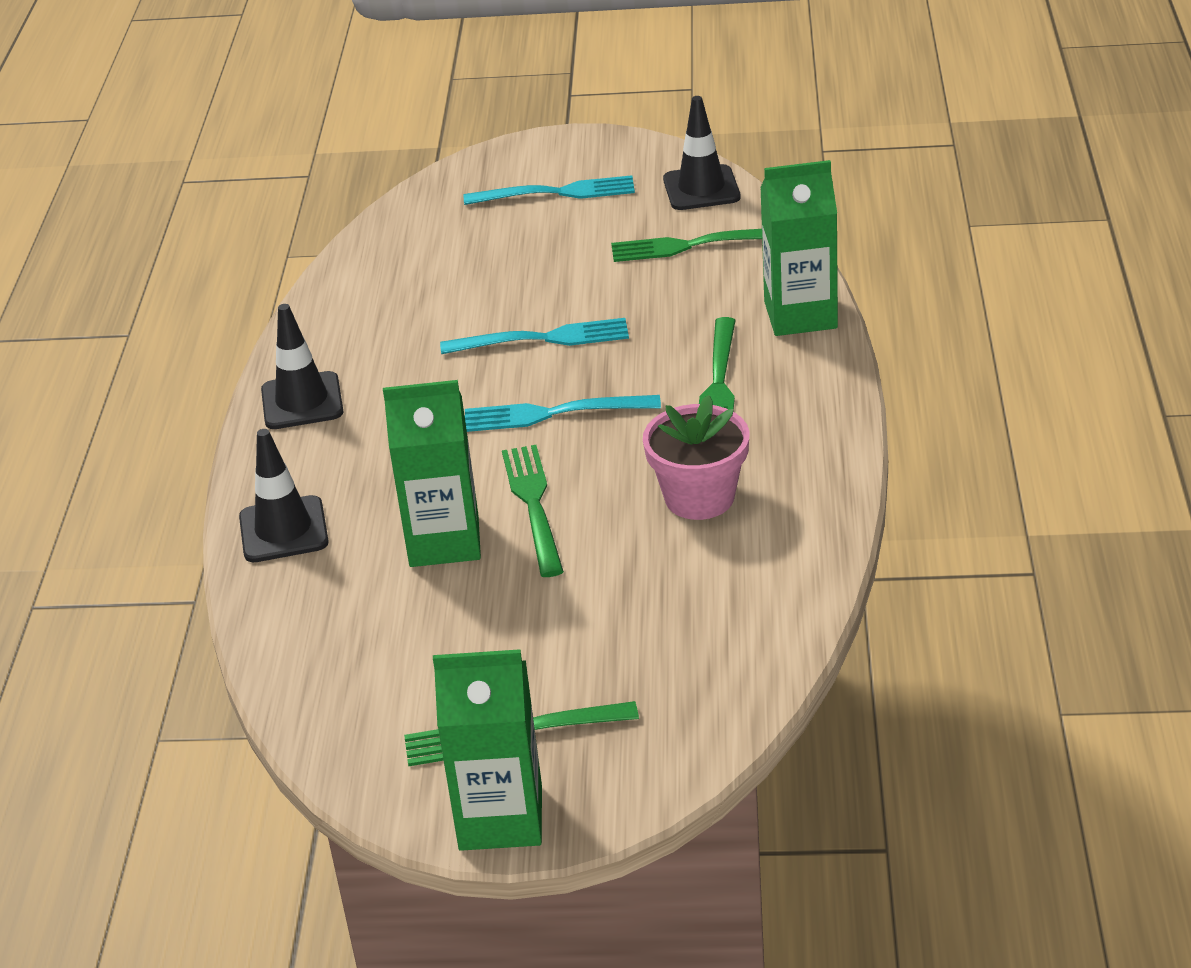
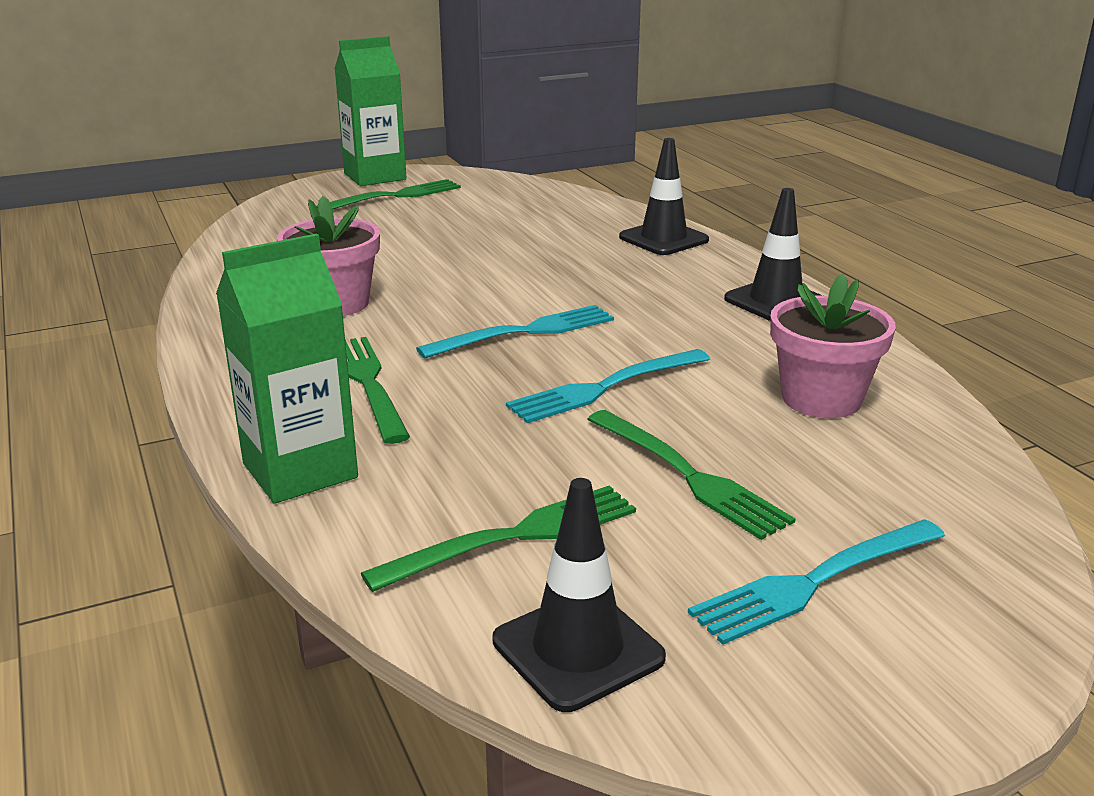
camera: 150 degrees right, 10 degrees down
(404, 295) = (821, 399): none -> pink flower pot
(444, 541) = (532, 252): green carton -> none
(533, 504) = (481, 278): green fork -> green fork (689, 476)

